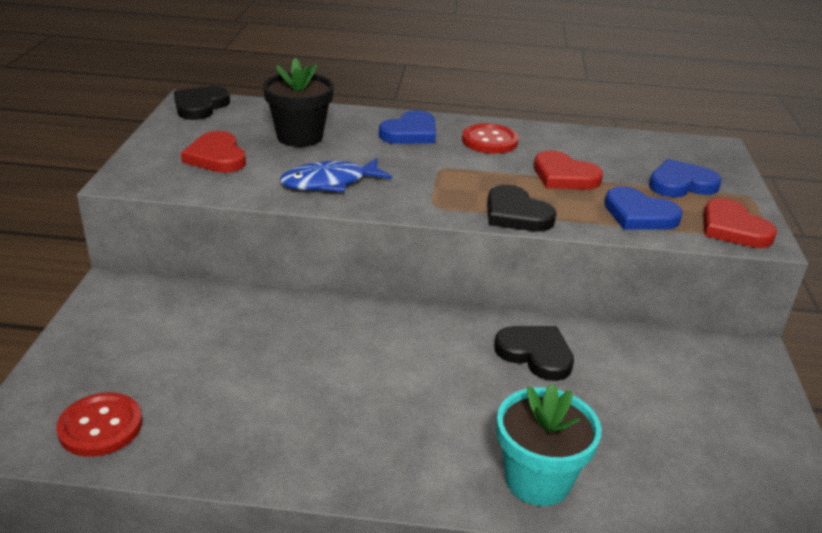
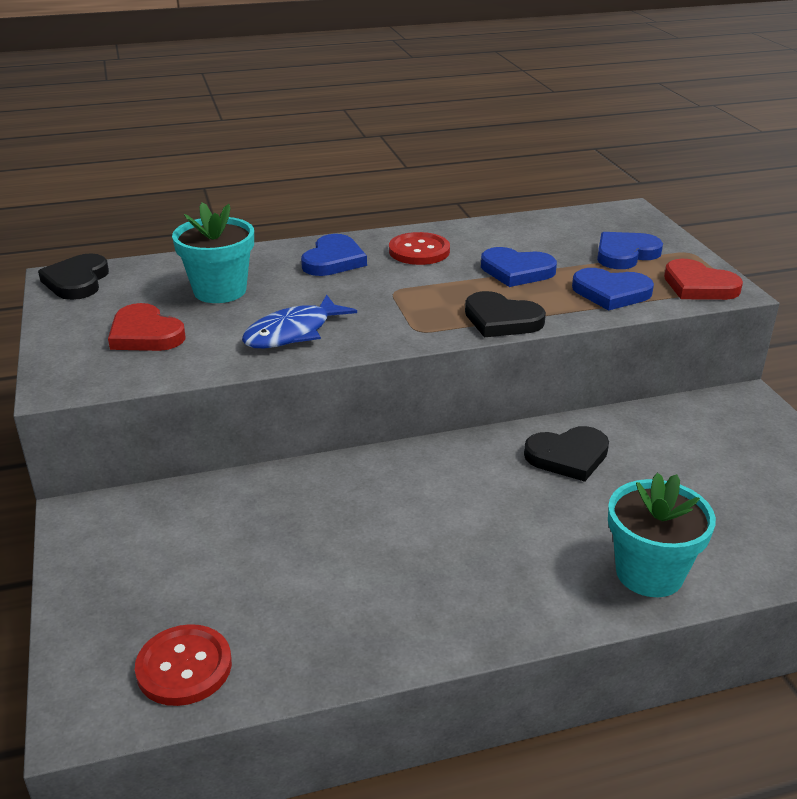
camera: 20 degrees left, 0 degrees up
(300, 137) = (220, 291): black flower pot -> turquoise flower pot
(535, 354) = (568, 456): black heart -> black heart turned 150 degrees clockwise
(564, 176) = (516, 271): red heart -> blue heart

